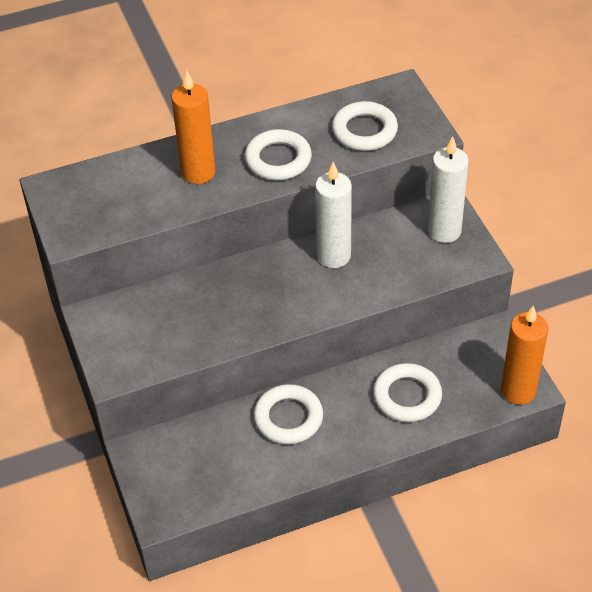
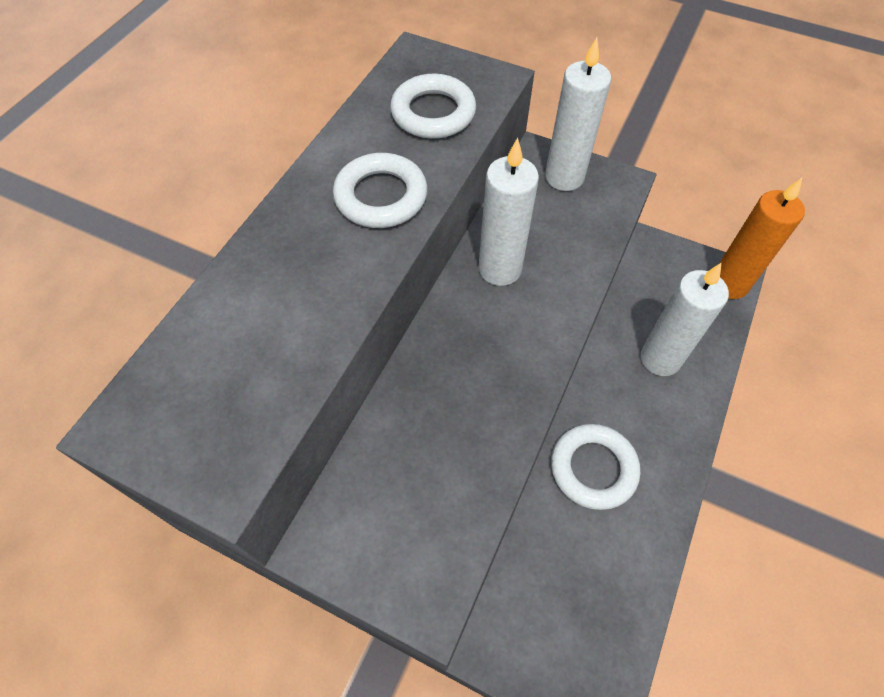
camera: 45 degrees left, 10 degrees up
(198, 172) = (305, 270): orange candle -> none
(407, 396) = (660, 359): white ring -> white candle

